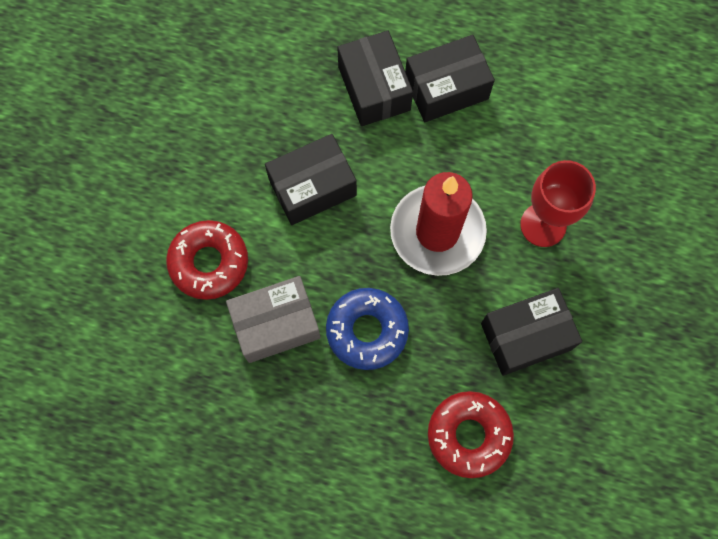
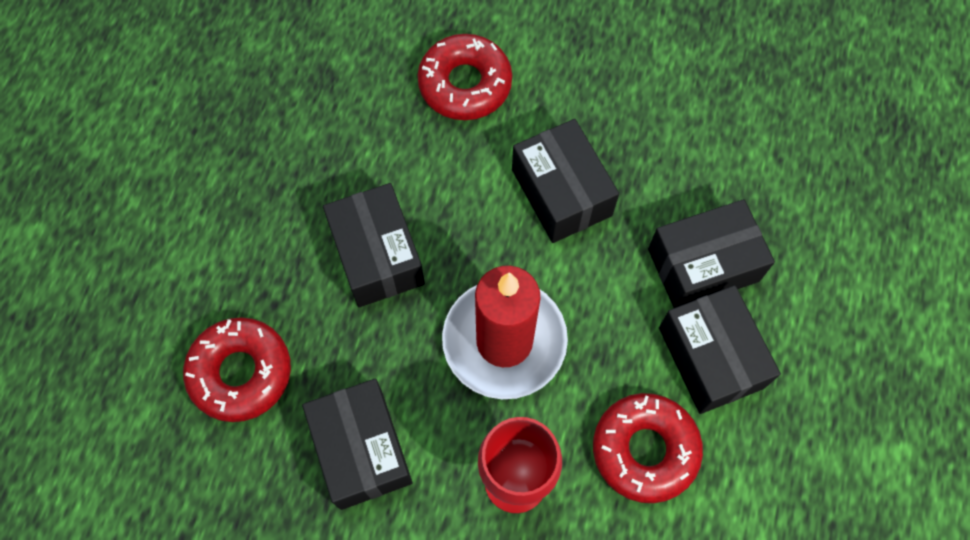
camera: 90 degrees right, 5 degrees down
(276, 324) = (389, 155): grey box -> none
(367, 331) = (377, 255): blue donut -> black box
(516, 136) = (645, 450): none -> red donut

